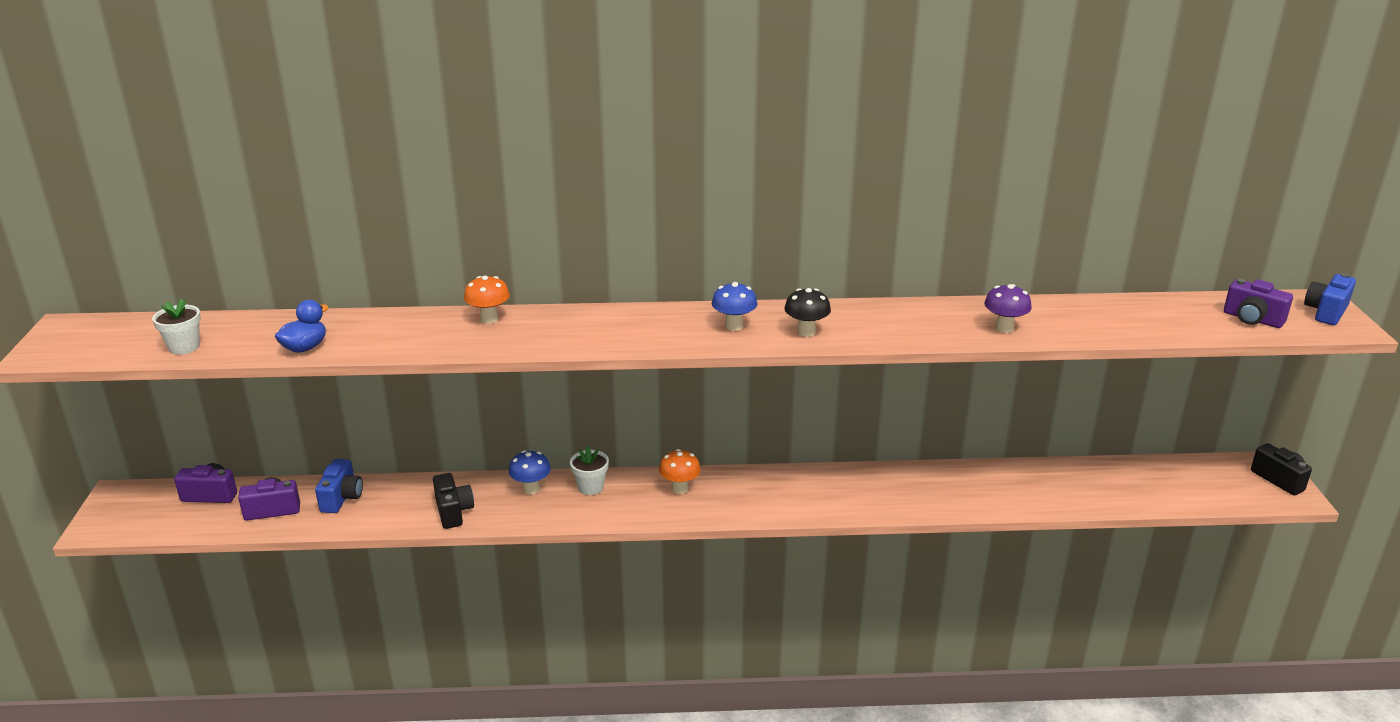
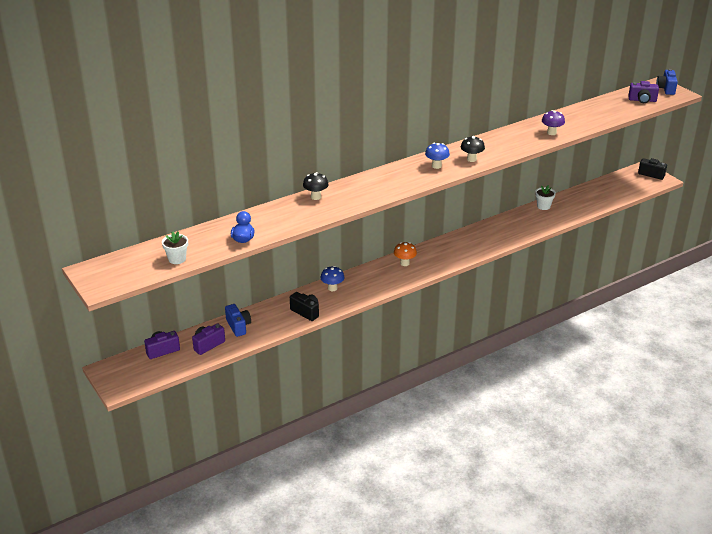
camera: 30 degrees left, 5 degrees up
(489, 319) = (316, 197): orange mushroom -> black mushroom
(590, 487) = (361, 277): white flower pot -> white flower pot (543, 206)

